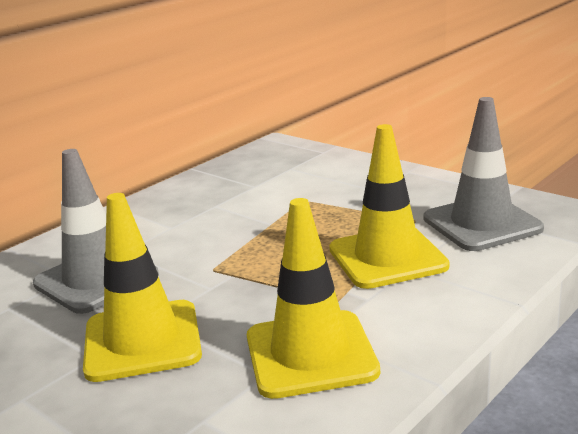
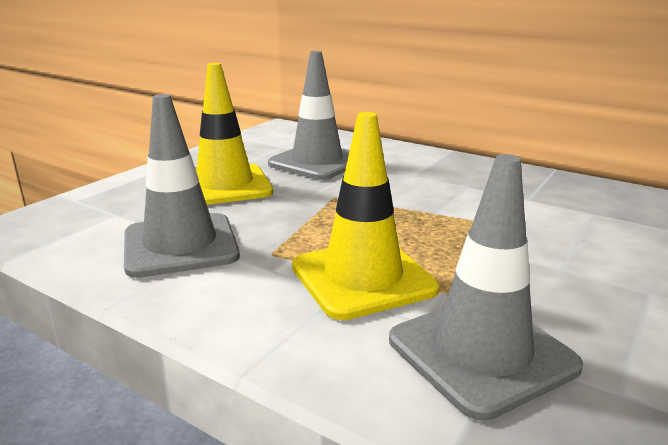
camera: 80 degrees right, 0 degrees up
(310, 354) = (180, 245): yellow traffic cone -> grey traffic cone

